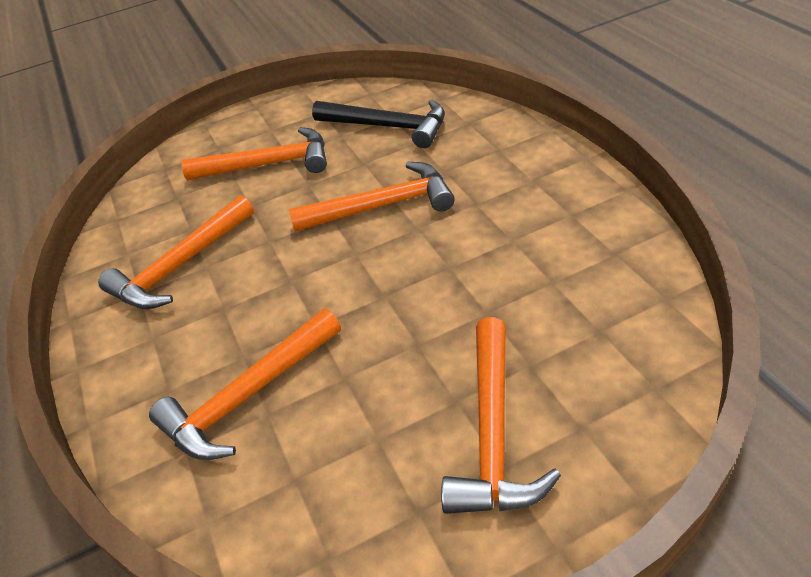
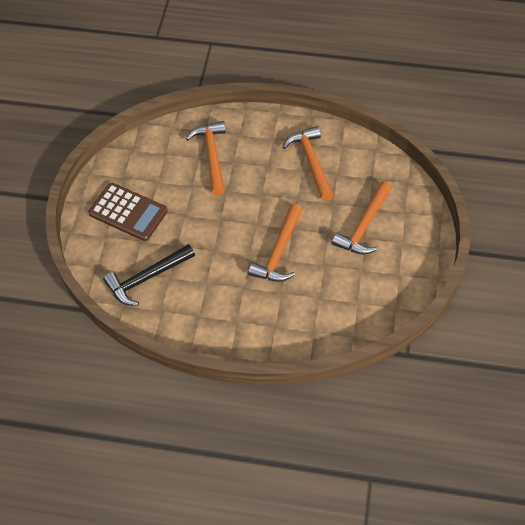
camera: 120 degrees right, 15 degrees up
(387, 127) = (348, 294): black hammer -> black hammer (147, 278)
(493, 432) = (128, 212): orange hammer -> brown calculator

